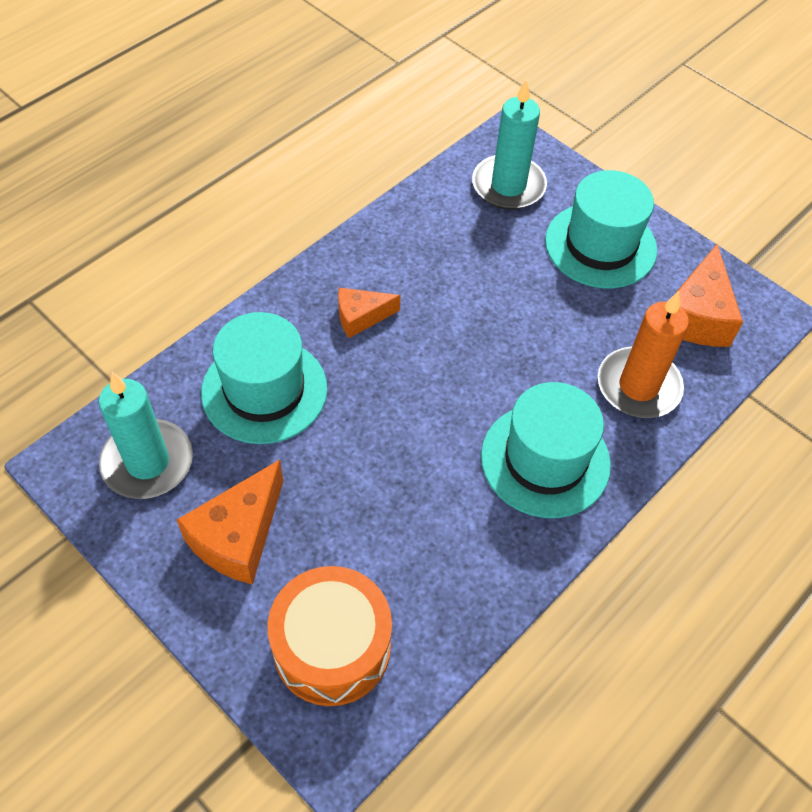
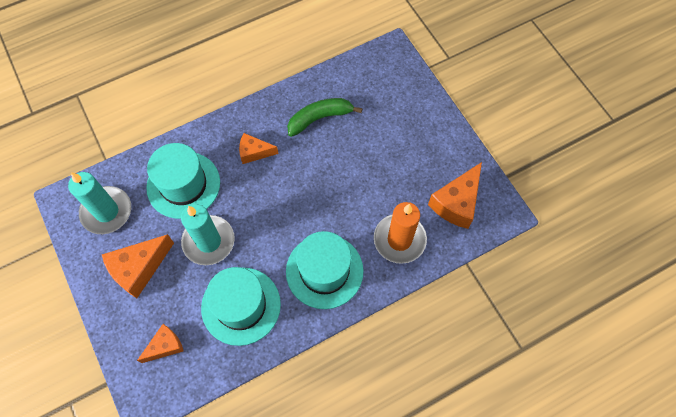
camera: 20 degrees right, 10 degrees up
(332, 647) = (165, 346): orange drum -> orange cheese
(442, 248) = (319, 118): none -> green banana
(508, 186) = (377, 85): turquoise candle -> turquoise candle (208, 241)
(600, 245) = (417, 140): turquoise hat -> turquoise hat (241, 306)

